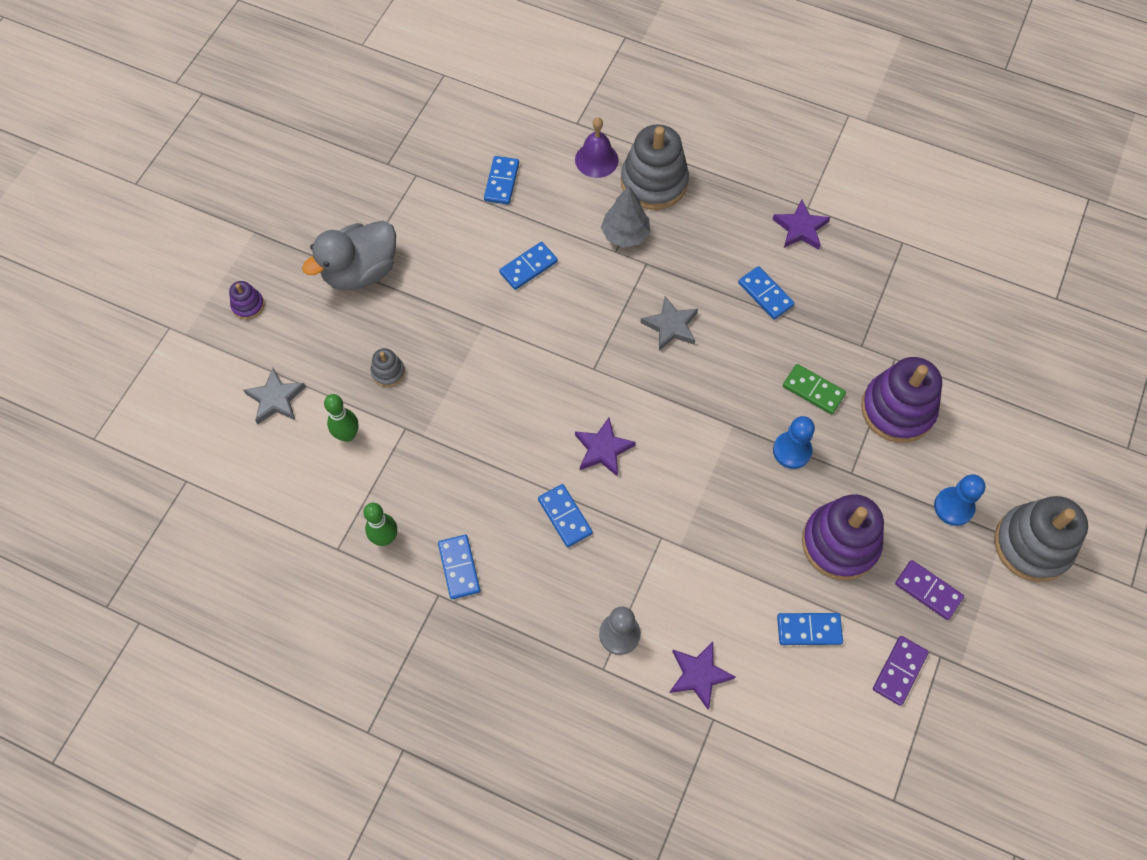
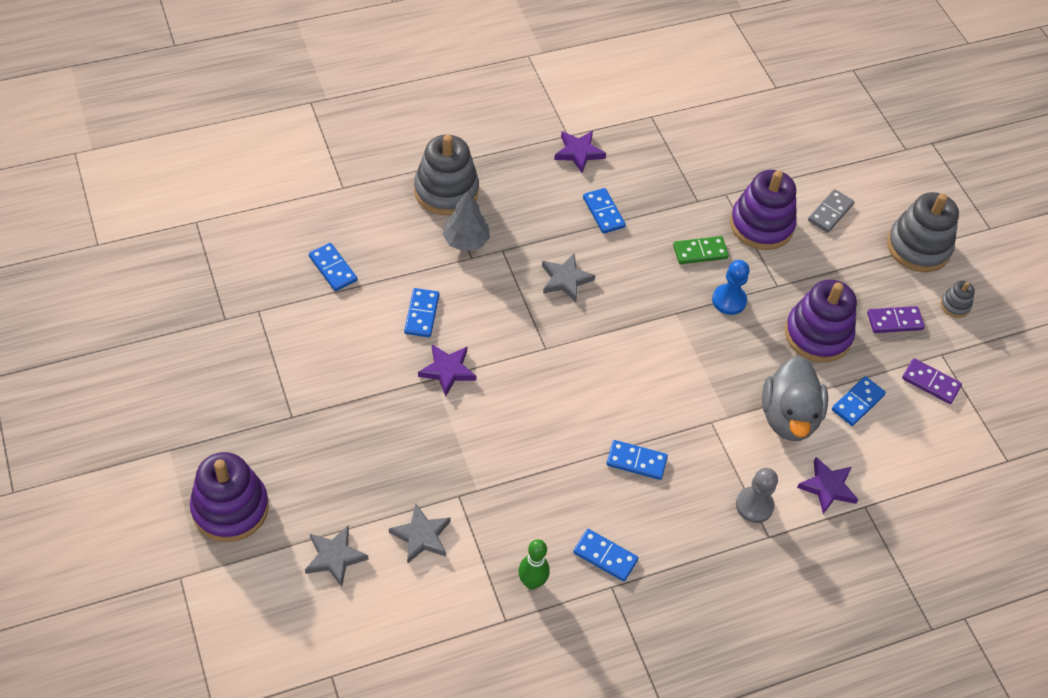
camera: 50 degrees left, 10 degrees down
(248, 305) = (230, 508): purple stacking toy -> purple stacking toy, size x2.17
(347, 435) = (421, 536): green bowling pin -> grey star
(361, 271) = (295, 413): grey duck -> grey duck (788, 417)
(388, 372) = (401, 467): grey stacking toy -> grey stacking toy (955, 305)
(596, 159) = (387, 203): purple bell -> none
(603, 449) = (612, 396): purple star -> purple star (447, 370)
(765, 294) = (603, 212): blue domino -> blue domino turned 60 degrees clockwise
(899, 671) = (930, 382): purple domino -> purple domino turned 45 degrees counterclockwise
(953, 507) = (855, 259): blue pawn -> none
(978, 448) = (830, 212): none -> grey domino

